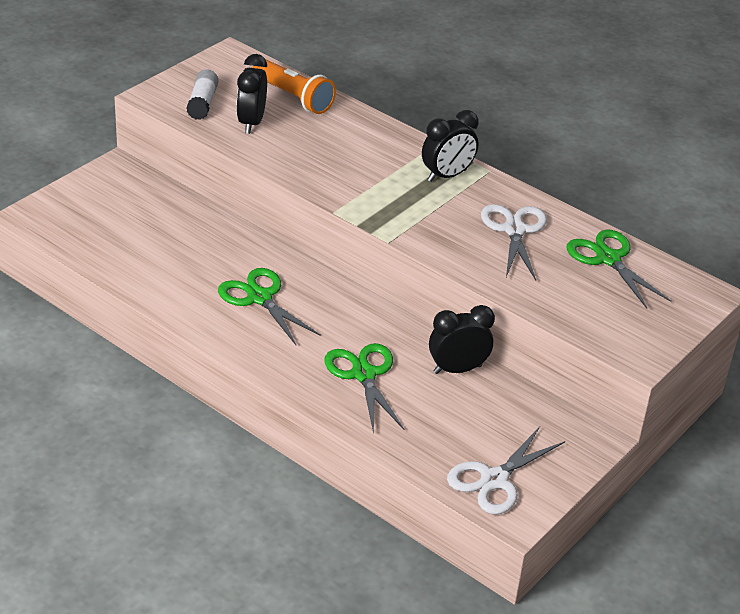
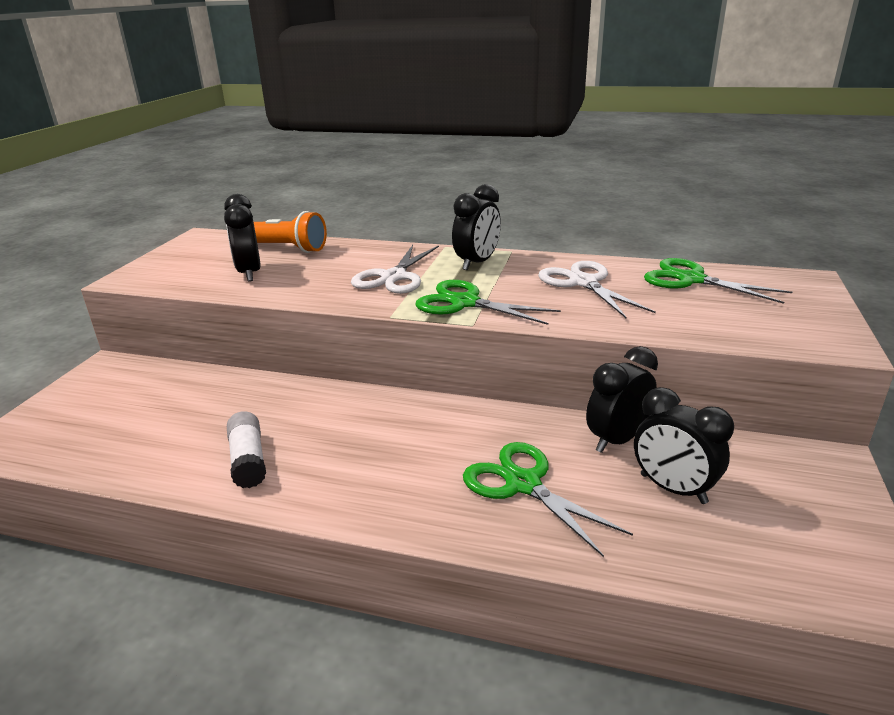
camera: 20 degrees left, 10 degrees down
(202, 103) = (187, 271): white glue stick -> white glue stick (248, 460)
(259, 297) = (338, 441): green scissors -> green scissors (464, 303)
(461, 415) = (673, 489): none -> black clock
(494, 480) = (798, 558): white scissors -> white scissors (394, 277)

